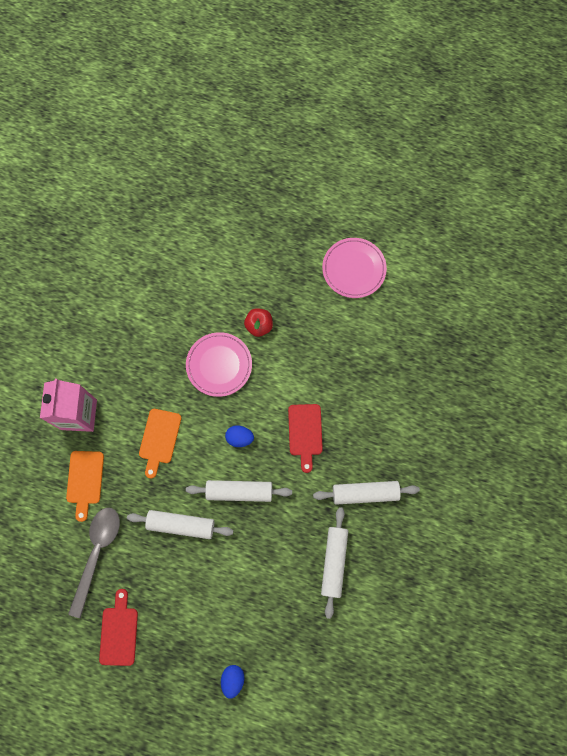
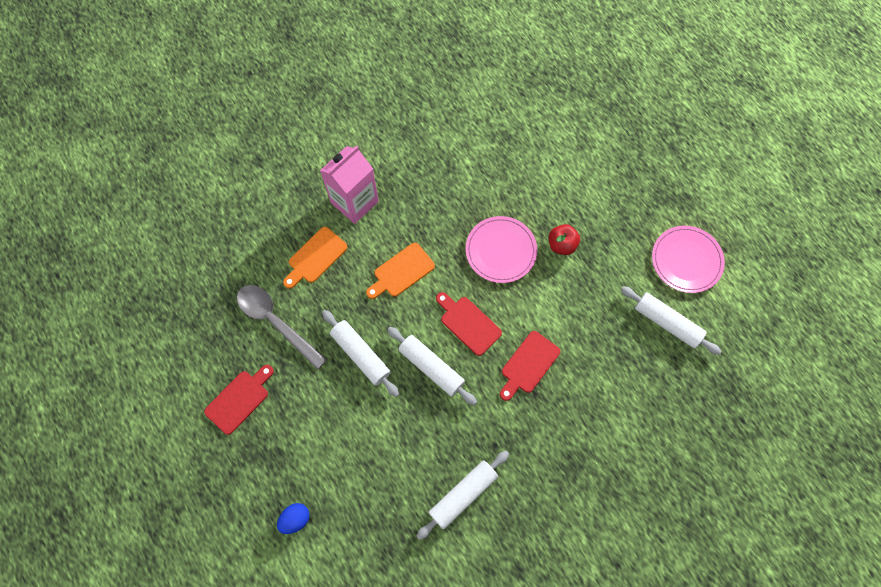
camera: 40 degrees right, 5 degrees down
(97, 553) = (276, 322): grey spoon -> grey spoon turned 105 degrees counterclockwise
(239, 438) = (468, 323): blue egg -> red cutting board
(365, 493) = (539, 459): white rolling pin -> white rolling pin (667, 322)

